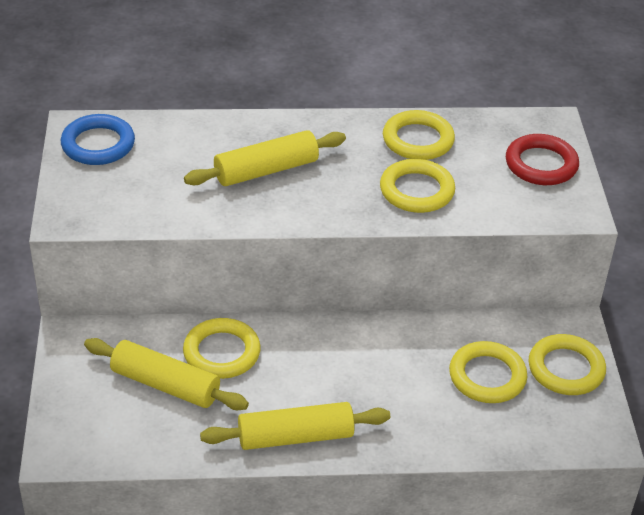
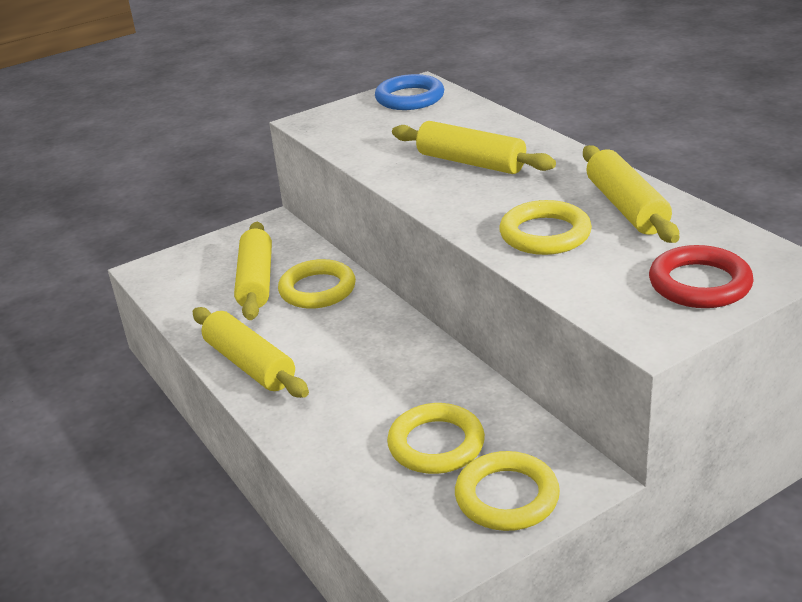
camera: 65 degrees right, 10 degrees down
(418, 140) = (626, 207): yellow ring -> yellow rolling pin

